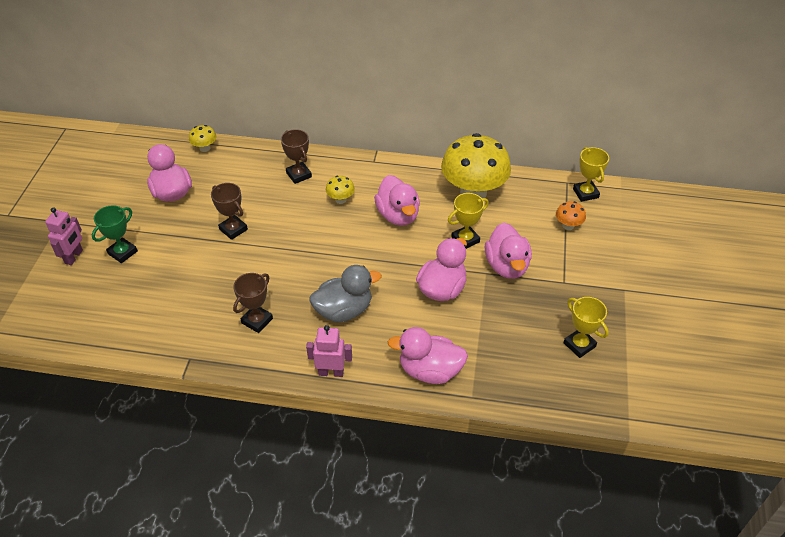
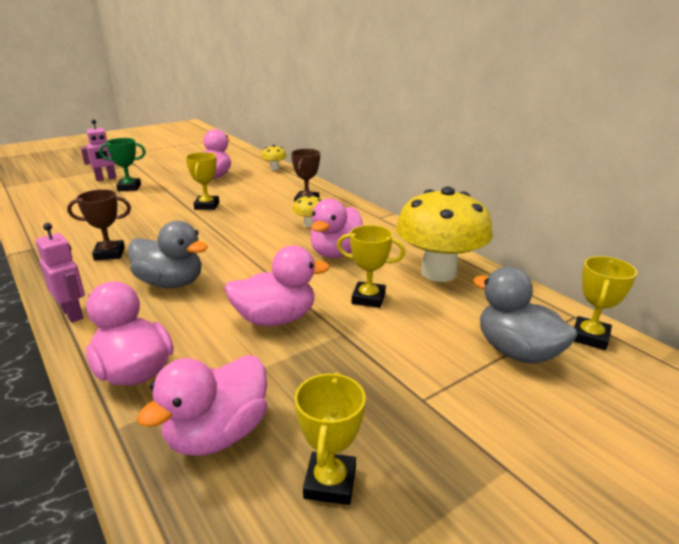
camera: 45 degrees right, 20 degrees down
(233, 229) = (207, 206): brown trophy -> yellow trophy
(506, 266) = (375, 342): pink duck -> pink duck (217, 434)
(568, 226) = (517, 352): orange mushroom -> grey duck

